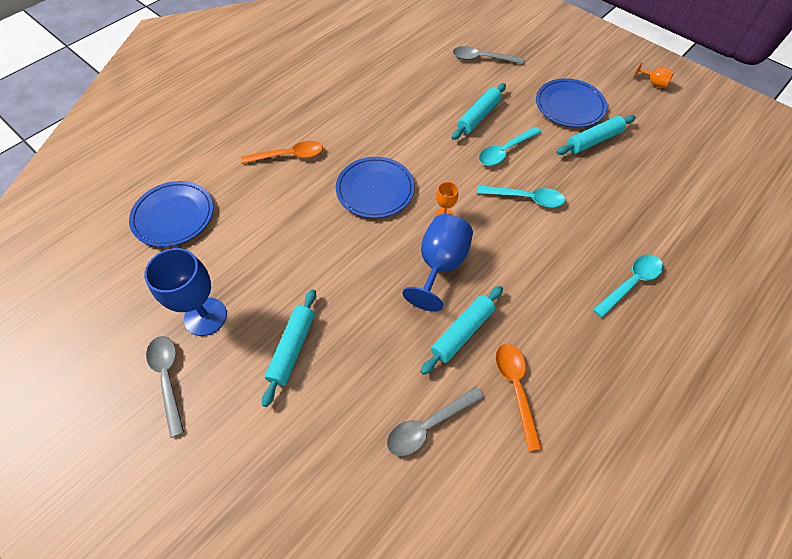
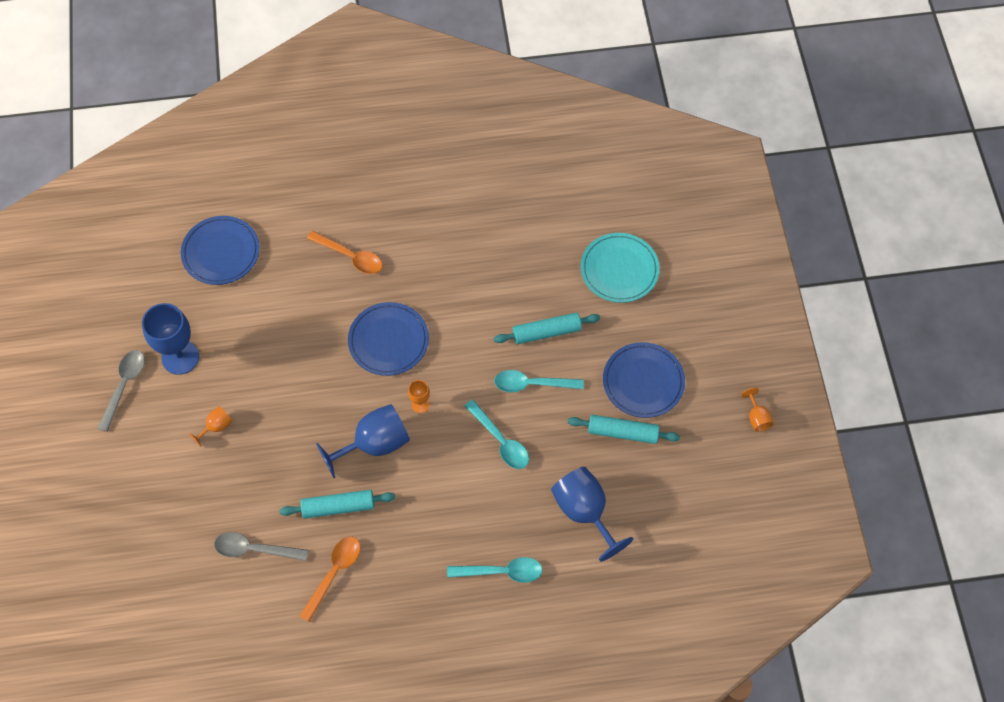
camera: 40 degrees right, 5 degrees up
(292, 349) = (216, 427): turquoise rolling pin -> orange goblet
(481, 59) = (619, 270): grey spoon -> turquoise plate
(632, 202) = (585, 512): none -> blue goblet

